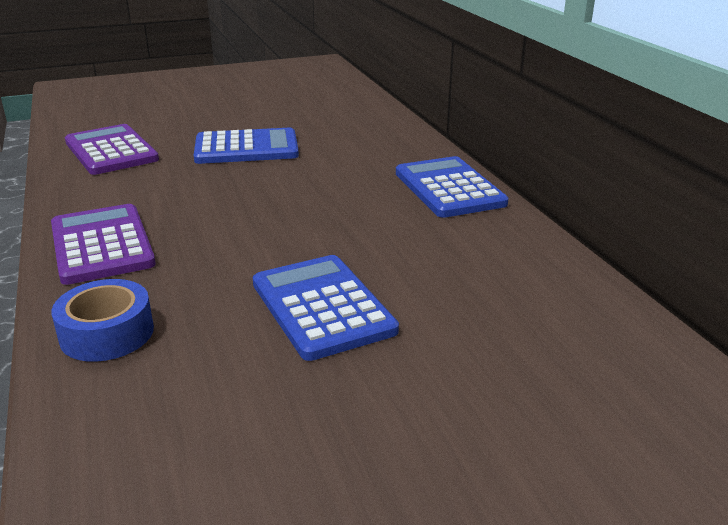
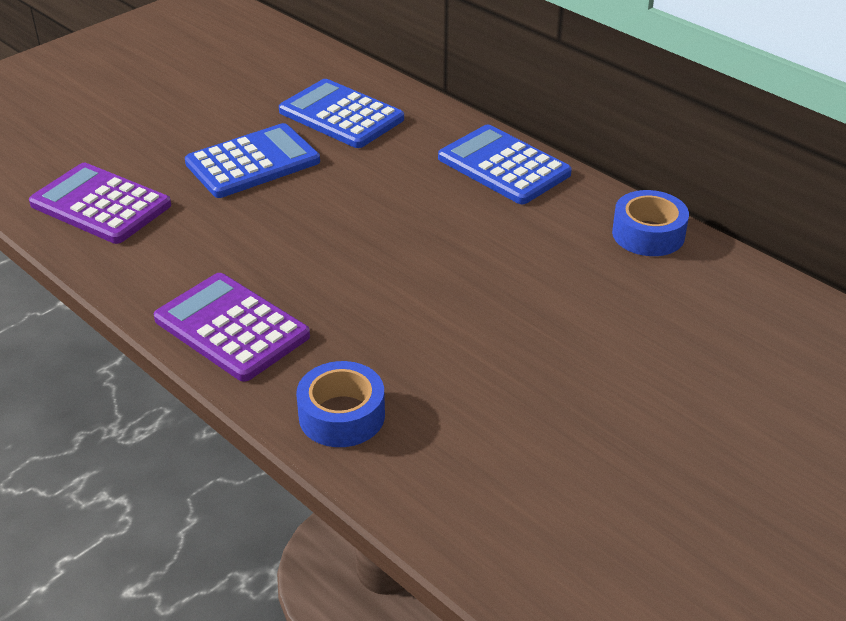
camera: 25 degrees left, 10 degrees up
(322, 307) = (500, 332): blue calculator -> blue calculator (341, 115)
(547, 265) = (648, 234): none -> blue tape

